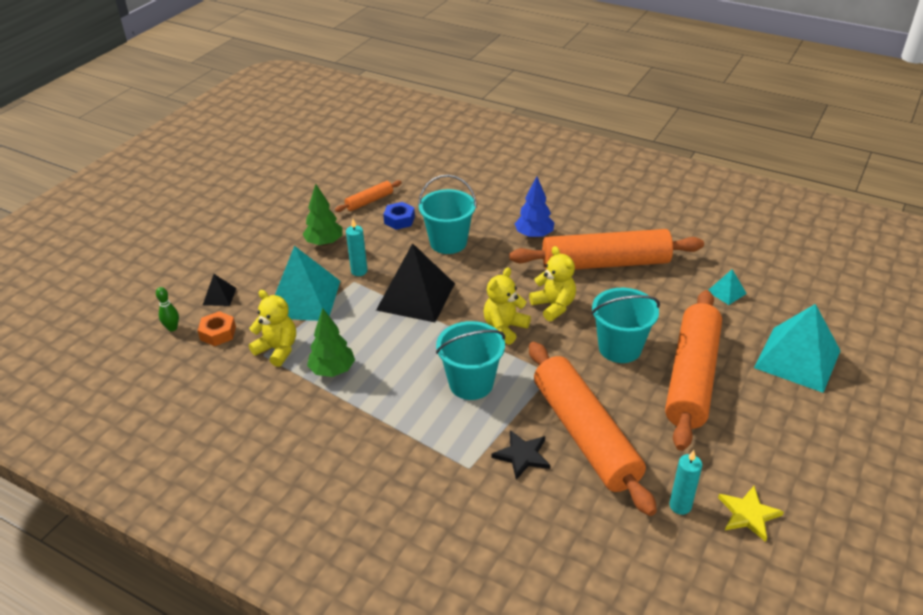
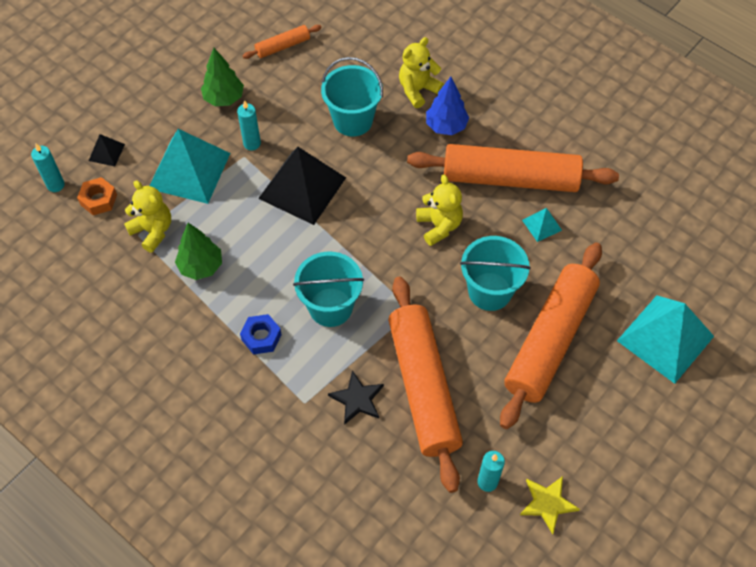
camera: 10 degrees right, 20 degrees up
(172, 328) = (55, 185): green bowling pin -> turquoise candle
(399, 220) = (309, 79): blue nut -> blue nut (261, 337)
(504, 328) = (381, 245): yellow teddy bear -> yellow teddy bear (418, 90)
(726, 292) = (625, 240): turquoise pyramid -> turquoise pyramid (542, 225)

